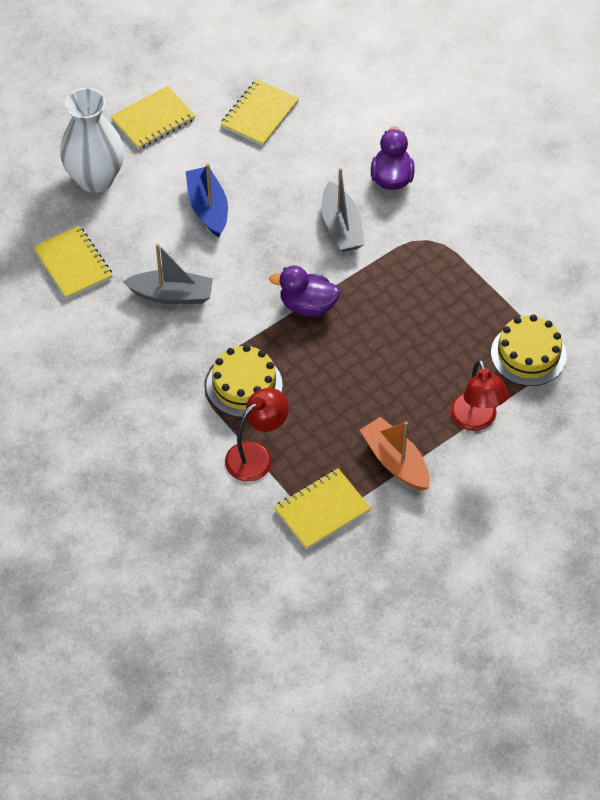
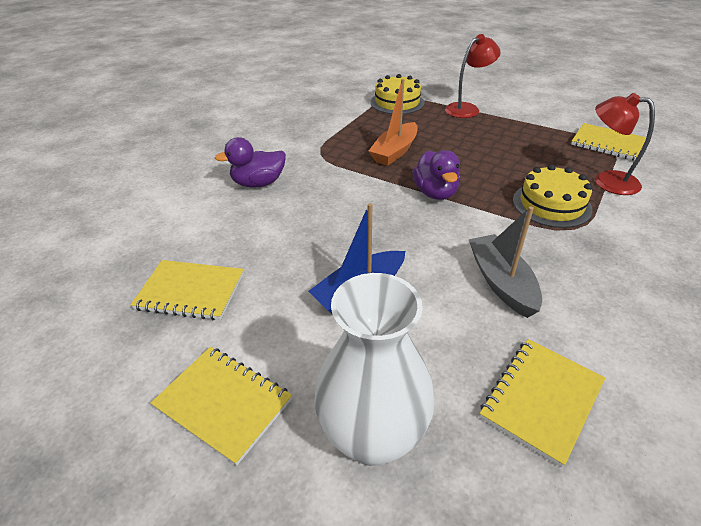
camera: 110 degrees left, 15 degrees down
(341, 227) = (332, 196): grey boat -> none
(395, 461) = (533, 127): orange boat -> orange boat (395, 151)

